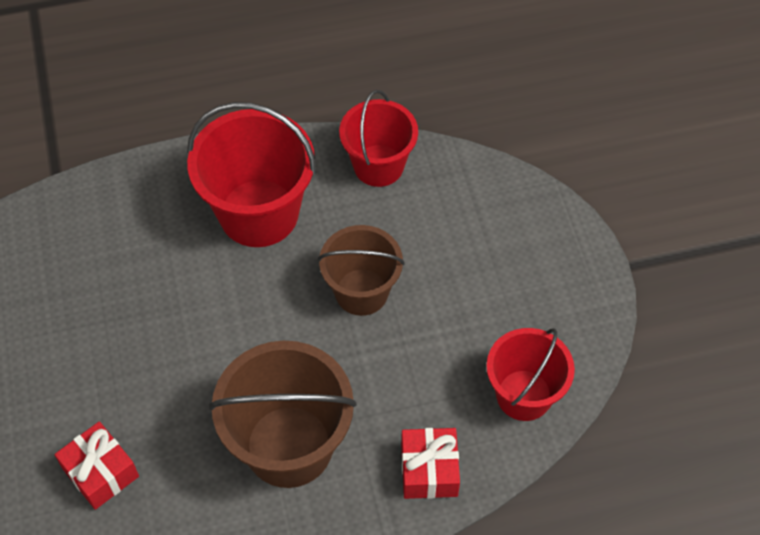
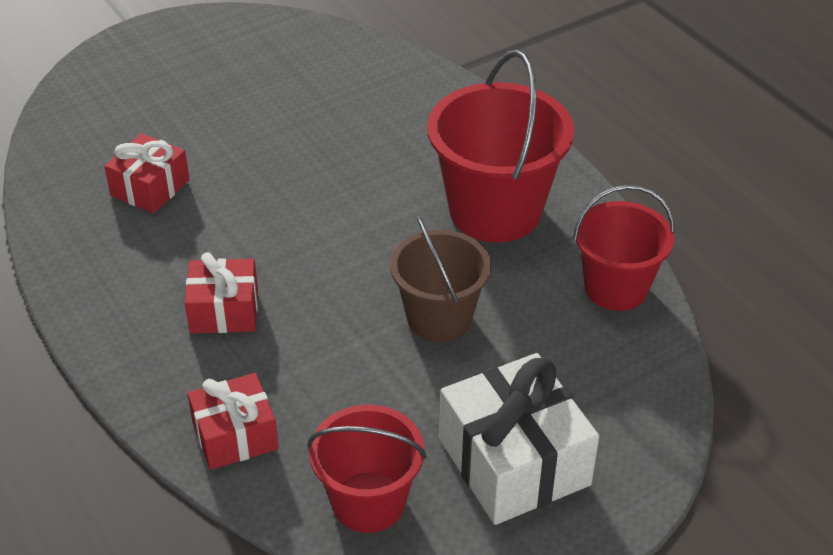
camera: 70 degrees right, 15 degrees down
(289, 446) = (224, 311): brown bucket -> red gift
(519, 291) = (514, 462): none -> white gift

